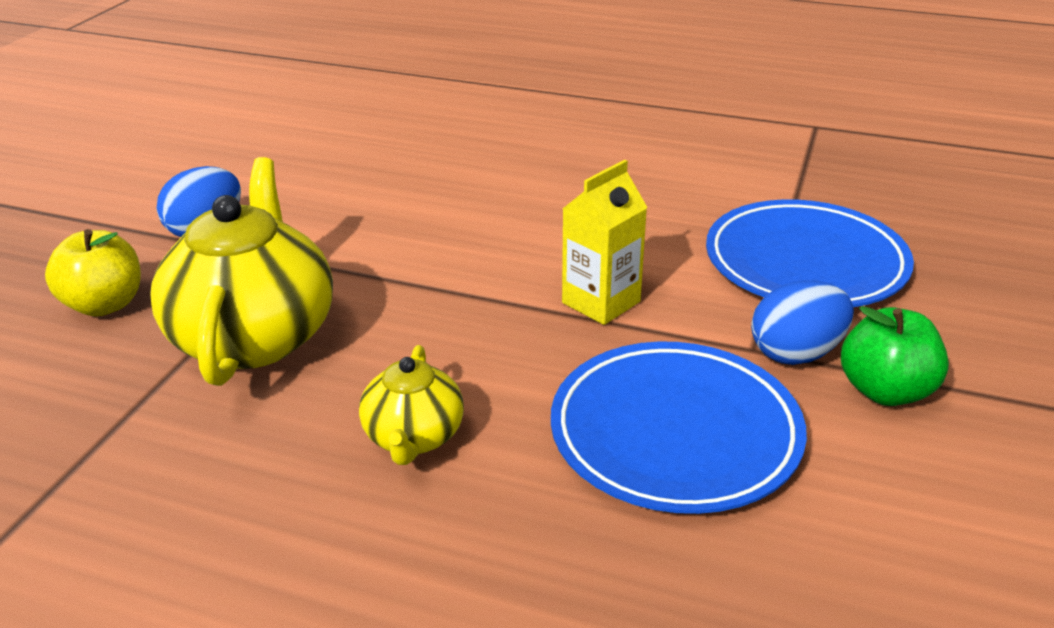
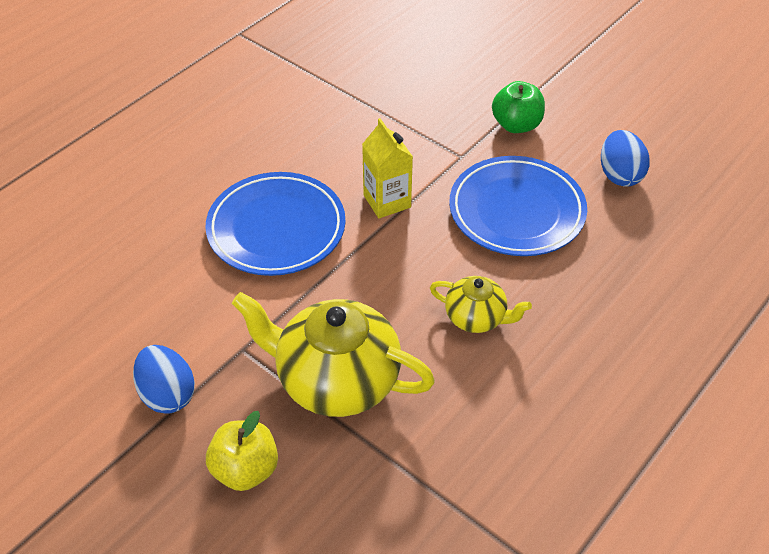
camera: 70 degrees left, 15 degrees up
(796, 353) = (473, 142): blue egg -> blue egg (619, 175)
(805, 263) = (393, 105): blue plate -> blue plate (276, 228)

